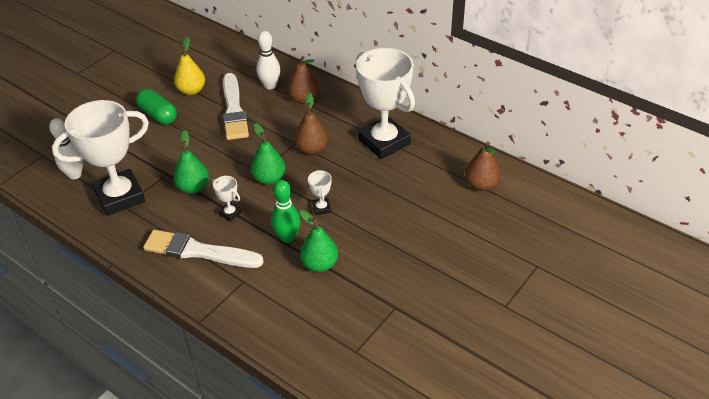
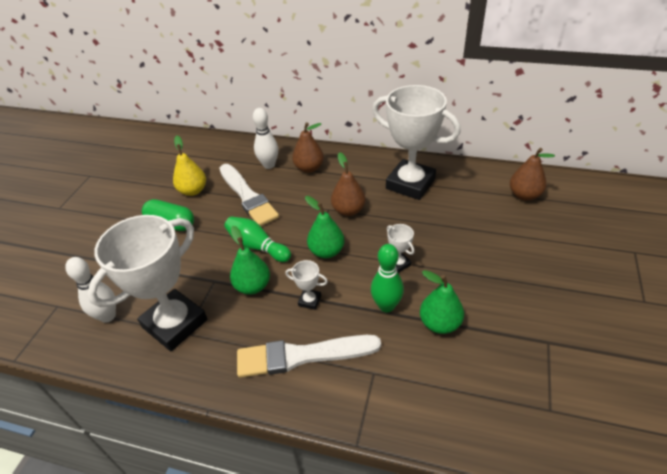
camera: 20 degrees left, 0 degrees up
(216, 156) = (257, 246): none -> green bowling pin

